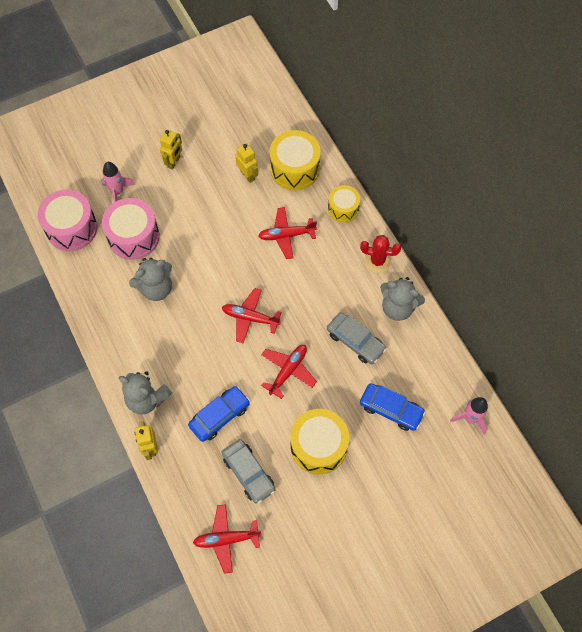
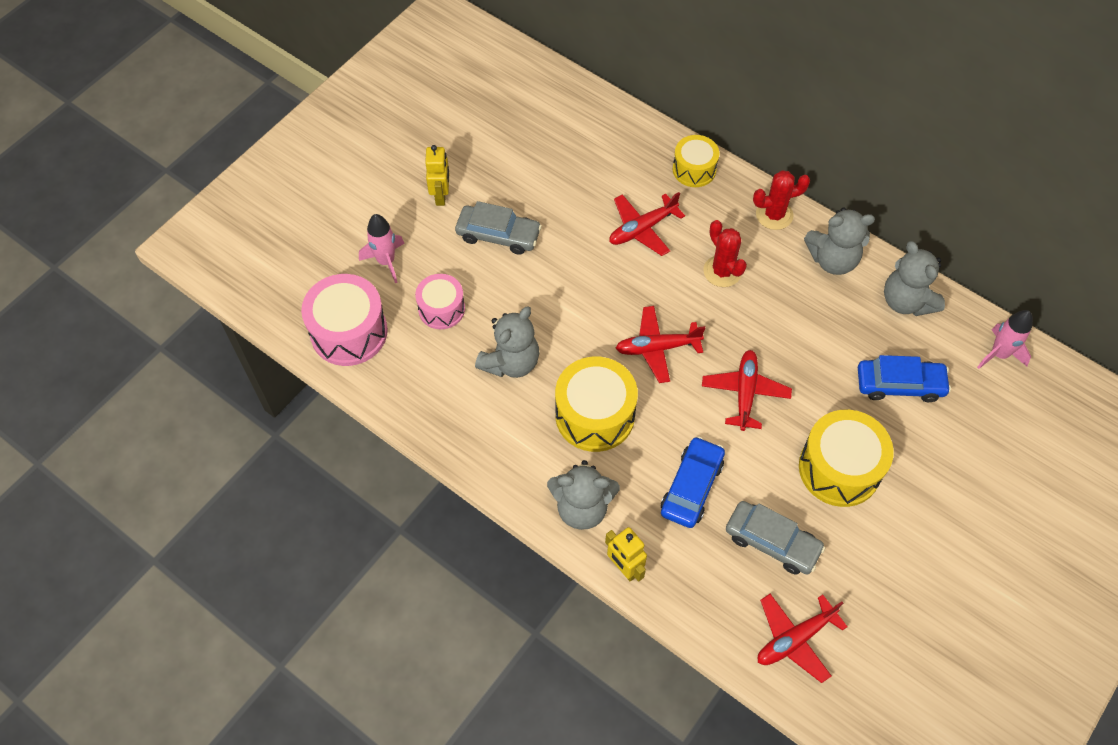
camera: 25 degrees left, 5 degrees down
(133, 236) = (441, 309): pink drum -> pink drum, size x0.62
(247, 175) = (548, 175): yellow robot -> none
(294, 169) = (604, 145): yellow drum -> yellow drum (595, 415)
(321, 285) = (722, 271): none -> red cactus
(355, 341) = (806, 321): grey car -> grey car (498, 235)
(430, 356) = (906, 301): none -> grey teddy bear

